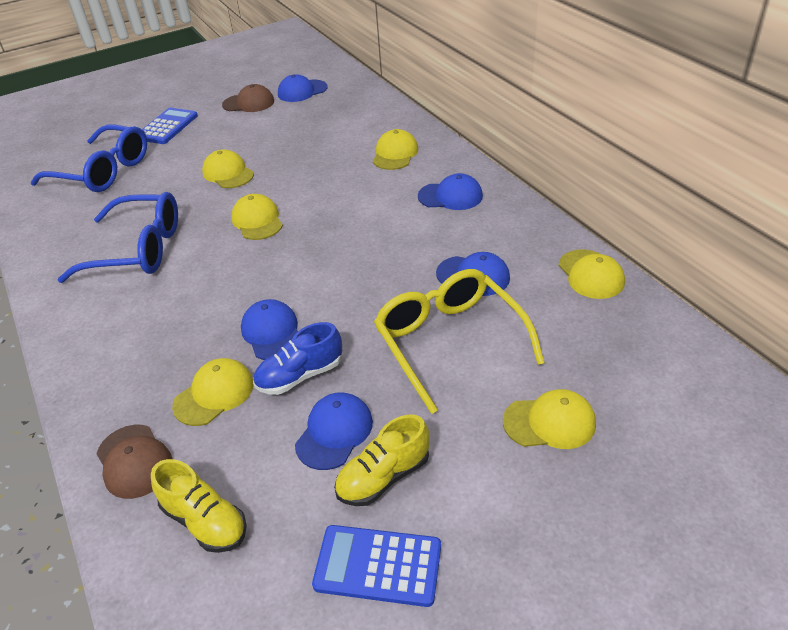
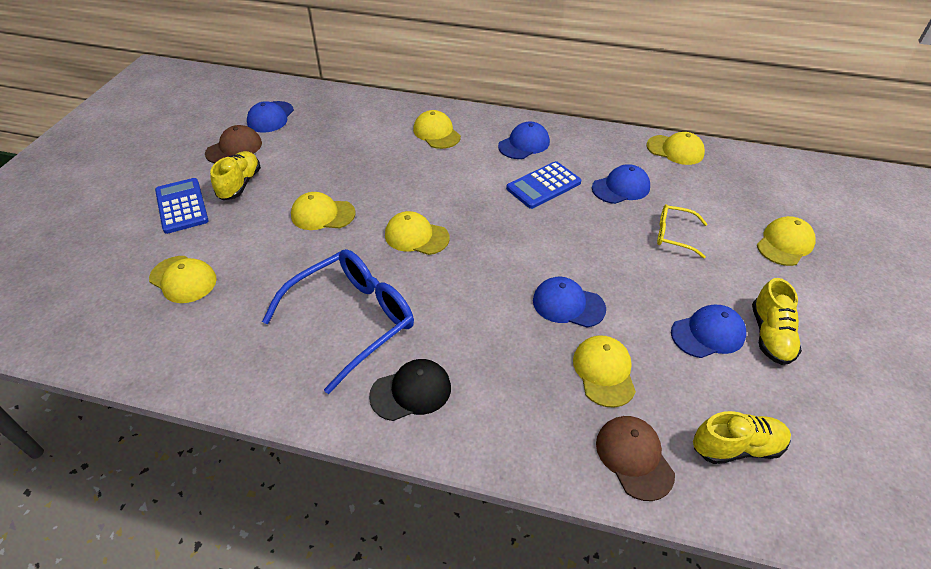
camera: 50 degrees left, 5 degrees up
(96, 314) = (411, 391): none -> black cap
(103, 171) = (183, 279): blue glasses -> yellow cap
(134, 461) = (634, 457): brown cap -> brown cap turned 120 degrees counterclockwise
(215, 129) = (240, 184): none -> yellow shoe
(300, 376) = (632, 317): blue shoe -> none
(334, 432) = (708, 333): blue cap -> blue cap turned 90 degrees clockwise
(378, 566) = (844, 382): blue calculator -> blue calculator (543, 185)
(449, 342) = (673, 235): yellow glasses -> yellow glasses, size x0.51

